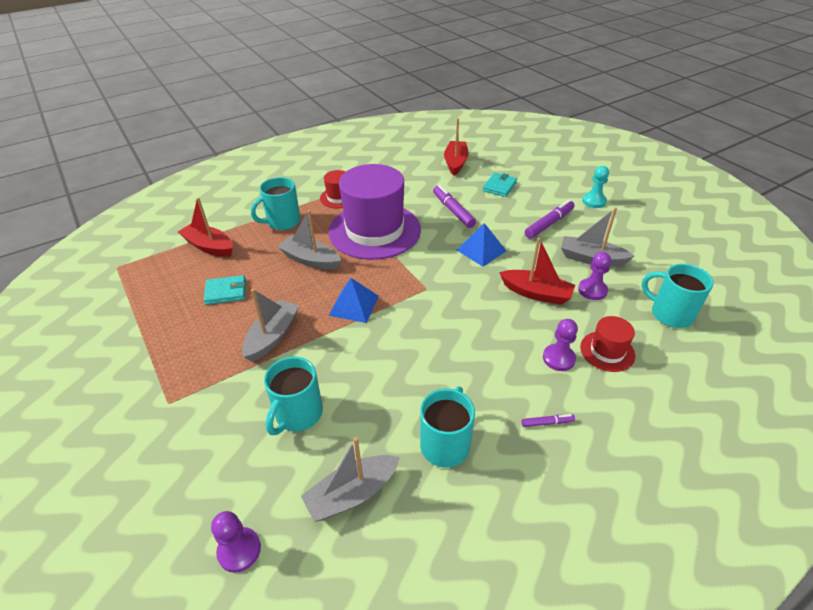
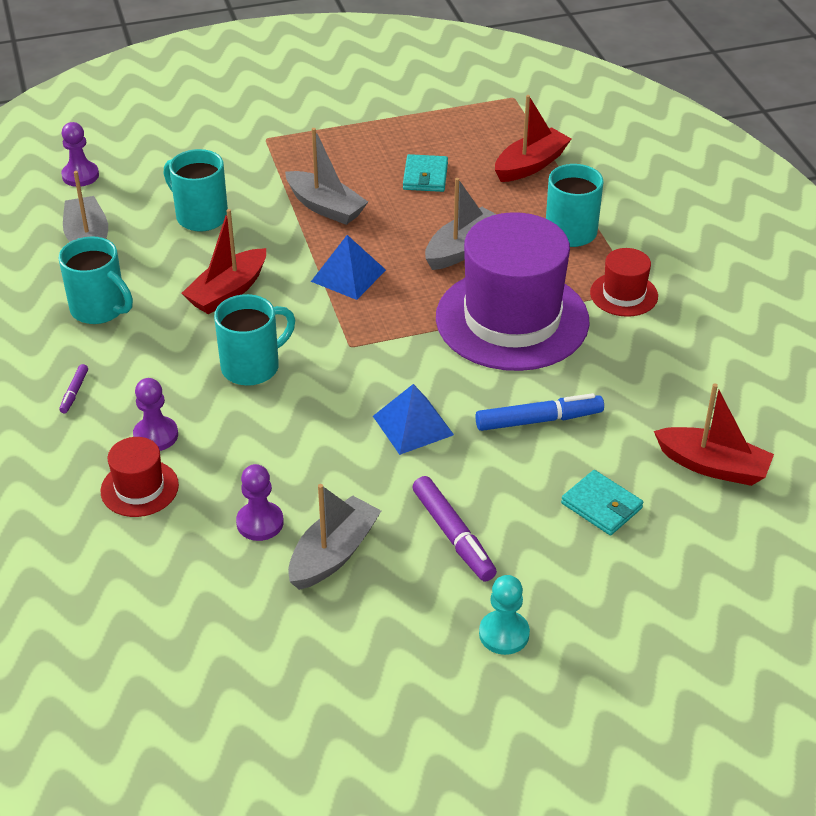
camera: 105 degrees right, 0 degrees up
(453, 210) = (538, 420): purple marker -> blue marker
(536, 293) = (285, 456): red boat -> red boat (228, 292)
(670, 314) = (165, 593): turquoise mug -> turquoise mug (252, 367)

